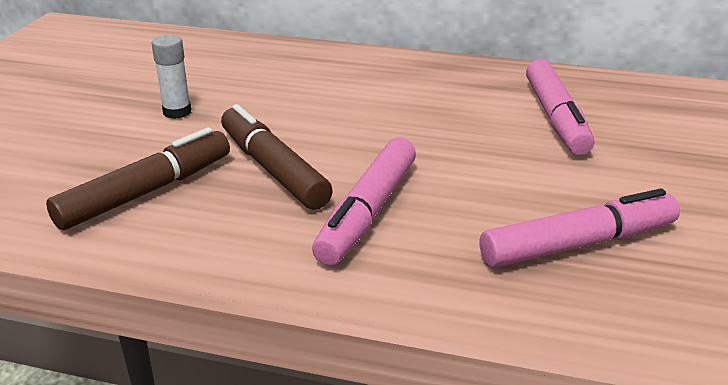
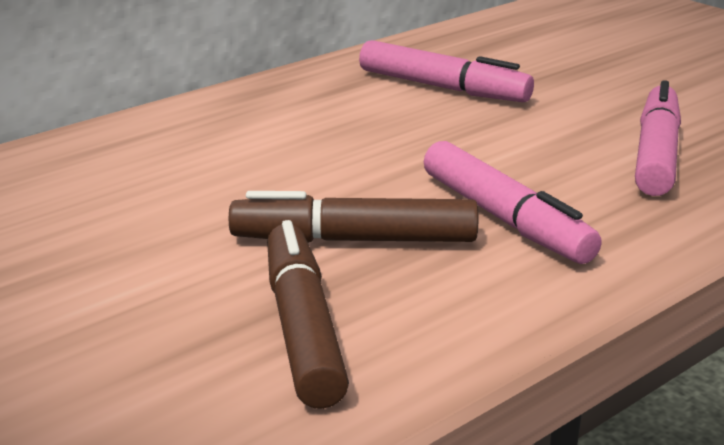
camera: 55 degrees left, 5 degrees down
(177, 112) = (118, 258): white glue stick -> none

